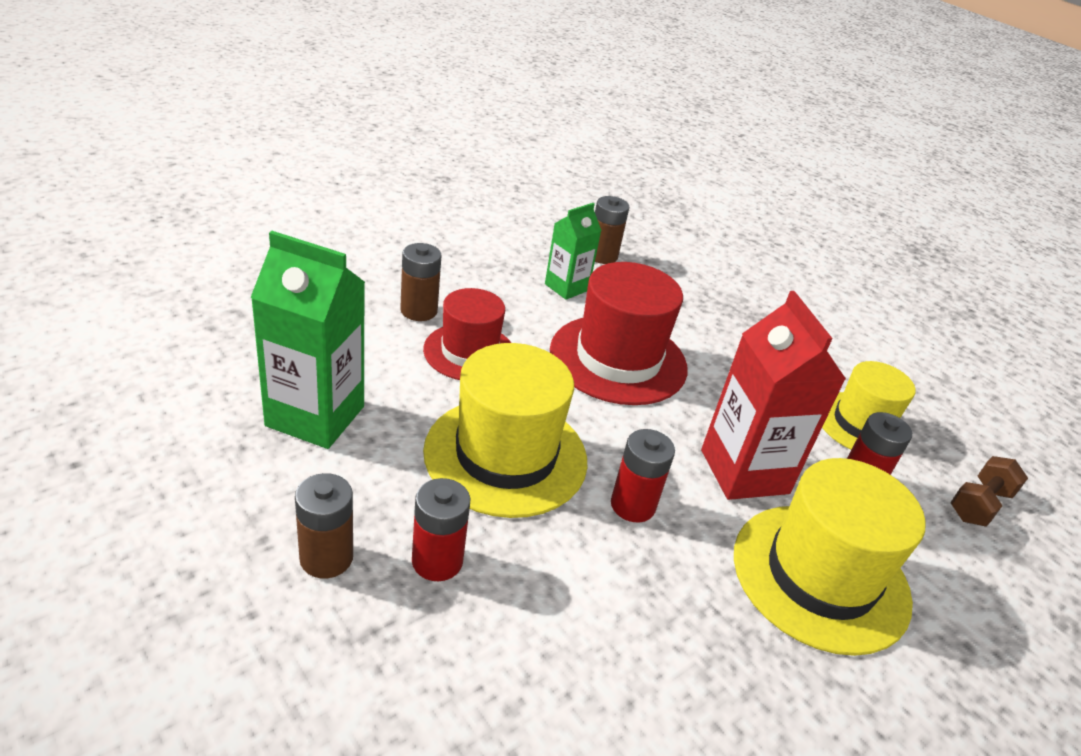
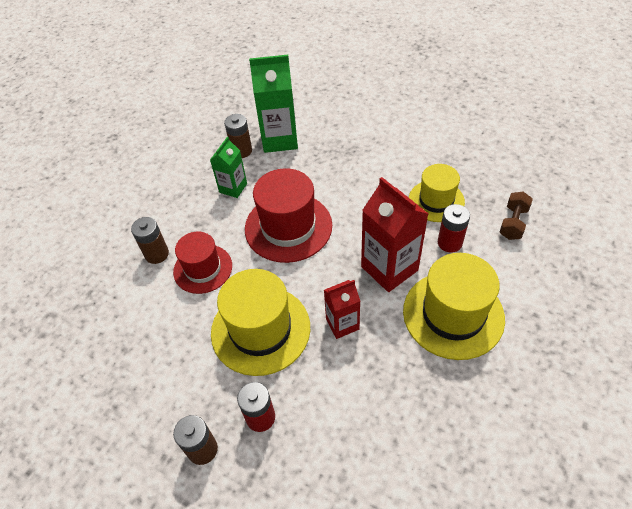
camera: 15 degrees left, 15 degrees up
(315, 416) = (142, 363): green carton -> green carton (279, 139)
(632, 505) = (342, 324): red battery -> red carton

